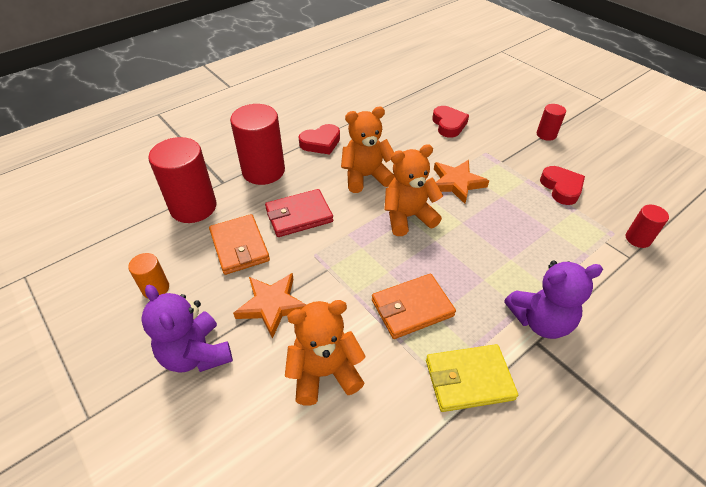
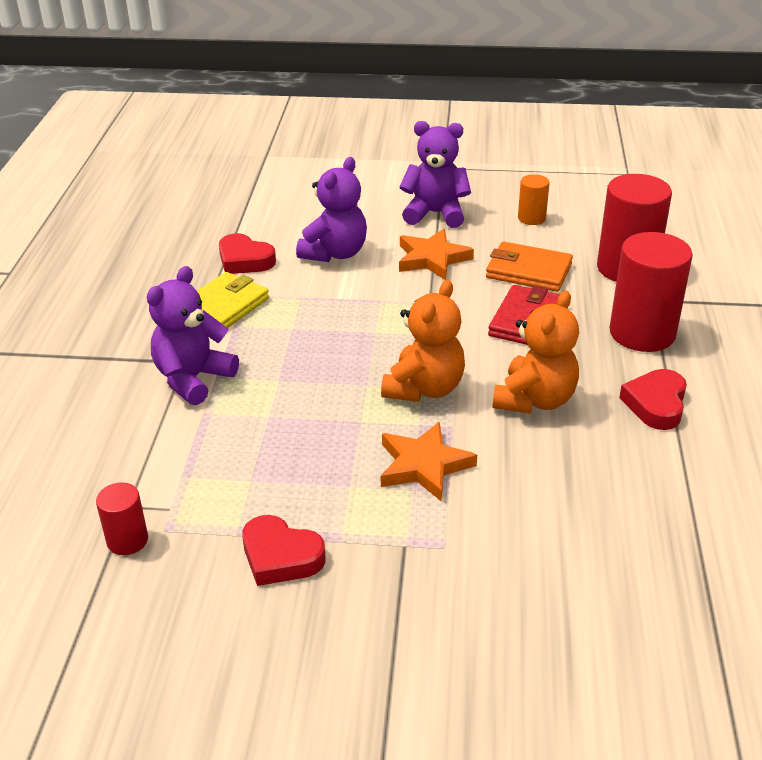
camera: 135 degrees right, 10 degrees down
(324, 372) = (335, 253): orange teddy bear -> purple teddy bear
(412, 308) = (319, 321): orange wallet -> none
(448, 125) = (558, 562): red heart -> red heart (244, 260)
(546, 135) = (390, 663): red cylinder -> none

